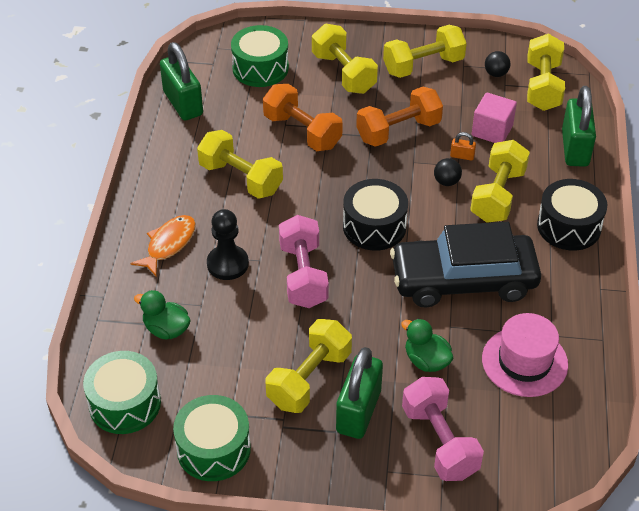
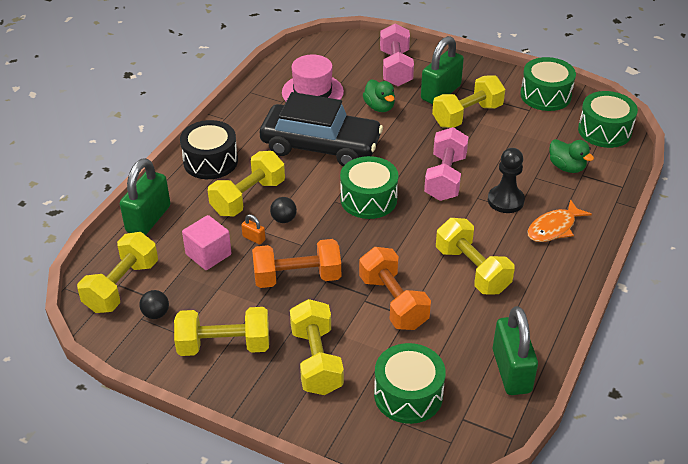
camera: 160 degrees left, 5 degrees down
(374, 226) = (368, 199): black drum -> green drum

